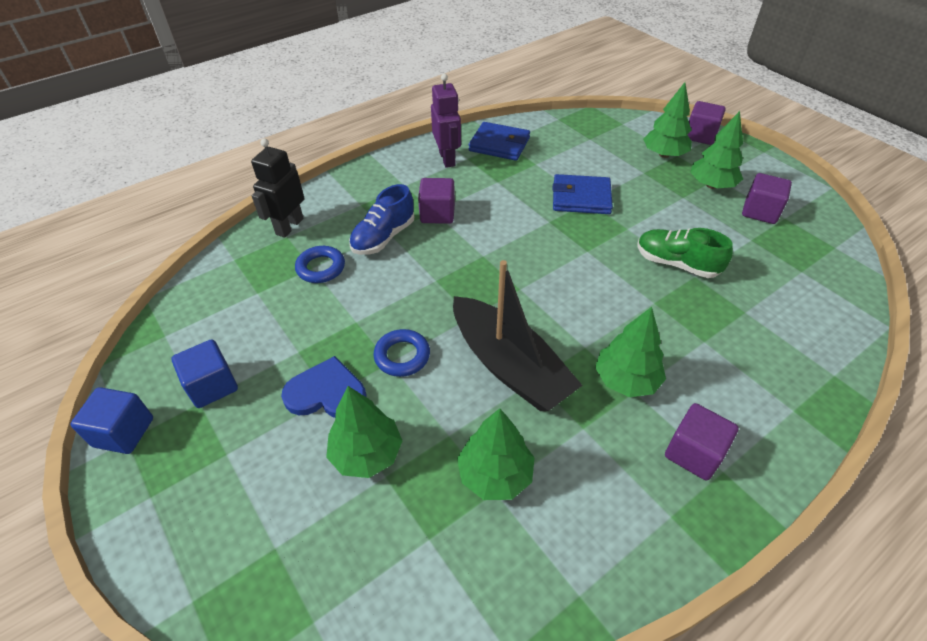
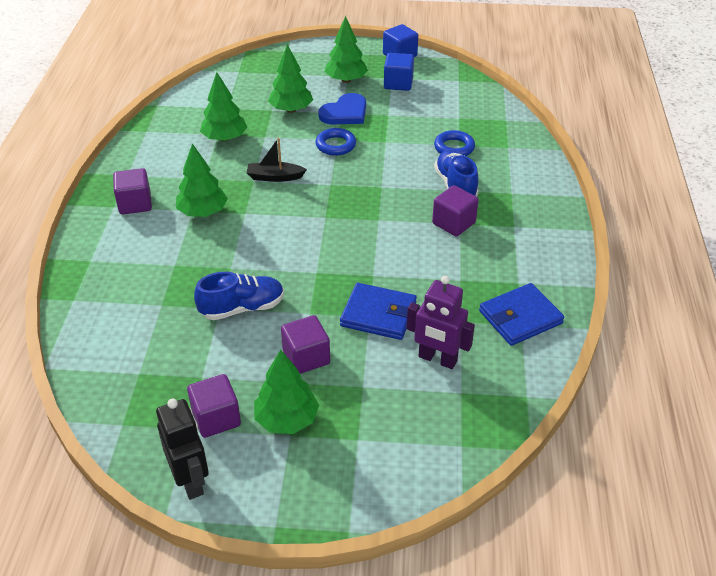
camera: 130 degrees right, 5 degrees down
(289, 226) = (519, 152): black robot -> black robot (191, 481)
(447, 159) = (530, 270): purple robot -> purple robot (437, 359)
(509, 366) = (275, 177): black boat -> black boat, size x0.49
(581, 198) = (378, 314): blue wallet -> blue wallet turned 60 degrees clockwise
(664, 154) = (370, 428): green tree -> green tree (346, 80)
(676, 264) = (242, 308): green shoe -> blue shoe
(700, 136) = (365, 495): purple cube -> purple cube (306, 357)

